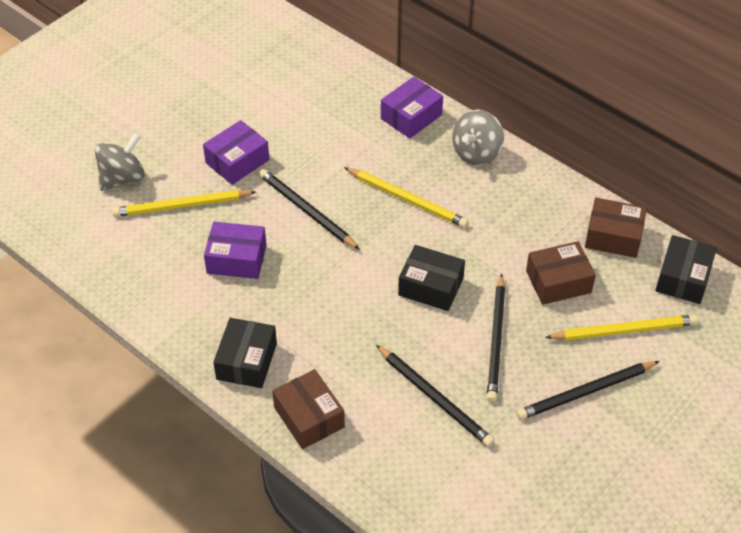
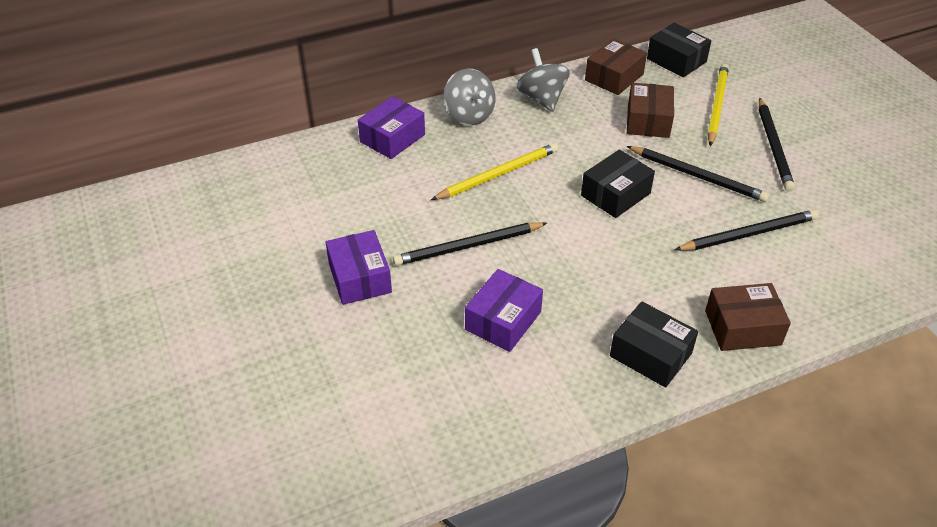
camera: 65 degrees left, 5 degrees down
(122, 178) = (311, 387): grey spinning top -> grey spinning top (542, 98)
(181, 206) = (394, 344): yellow pencil -> none
(411, 116) = (392, 138): purple box -> purple box turned 60 degrees clockwise

